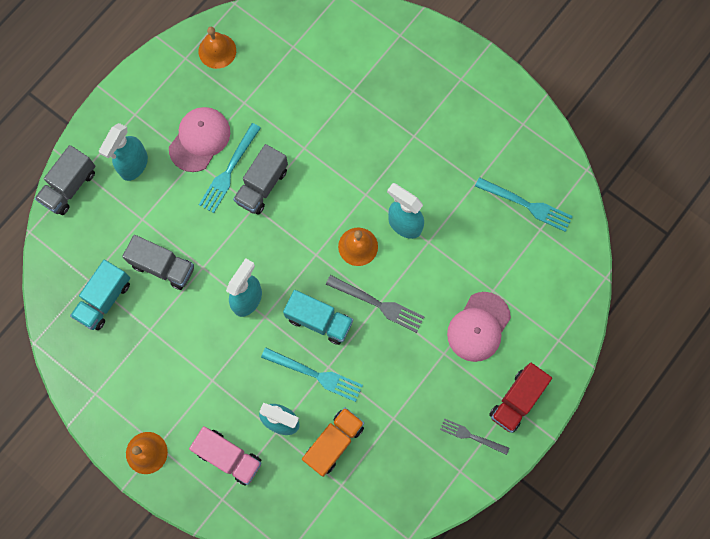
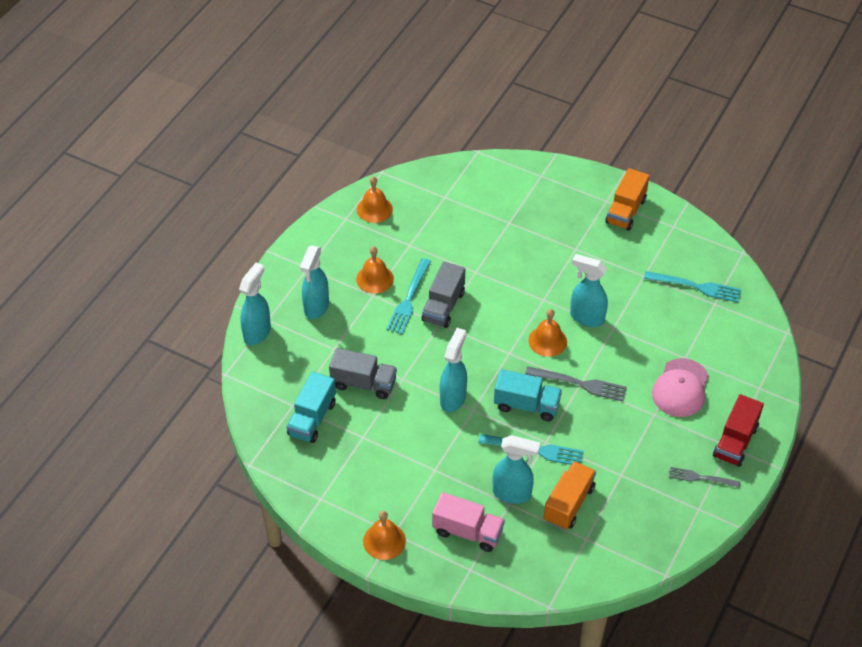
camera: 10 degrees left, 25 degrees down
(69, 186) = (257, 332): grey truck -> turquoise spray bottle
(199, 139) = (375, 279): pink cap -> orange bell
(477, 96) = (625, 211): none -> orange truck

